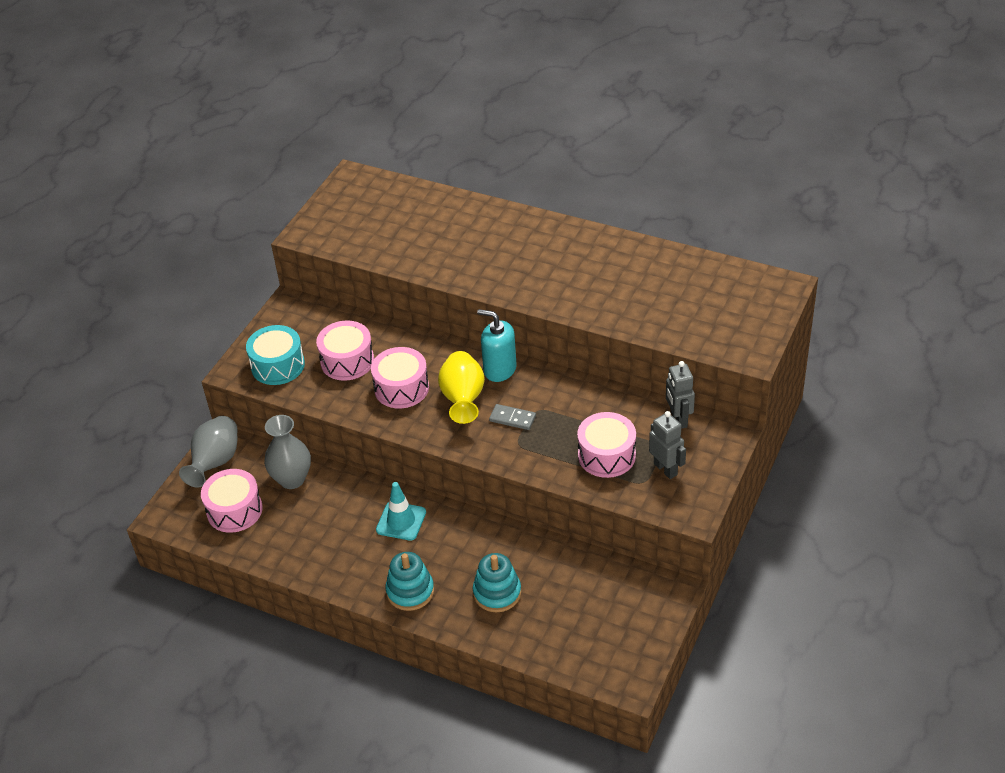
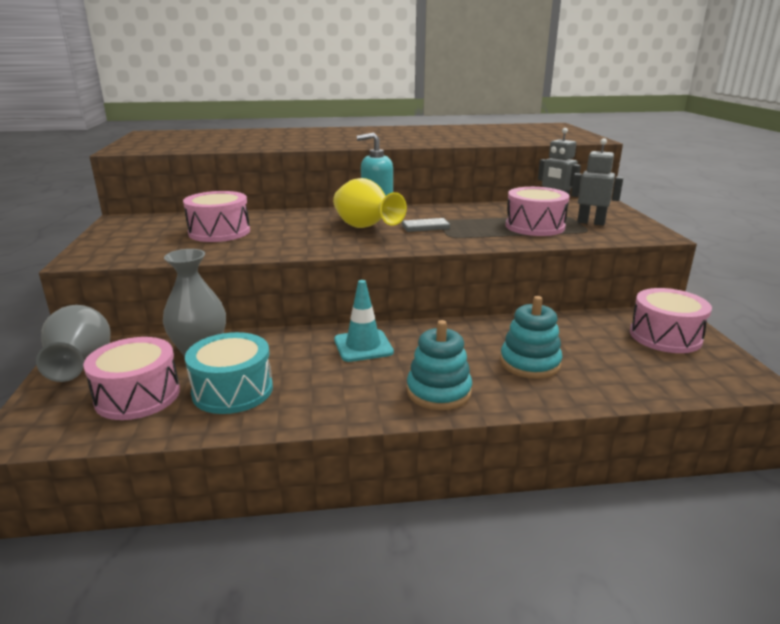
camera: 35 degrees left, 20 degrees down
(278, 365) = (138, 246): turquoise drum -> turquoise drum (232, 390)
(401, 388) = (296, 233): pink drum -> pink drum (665, 336)

